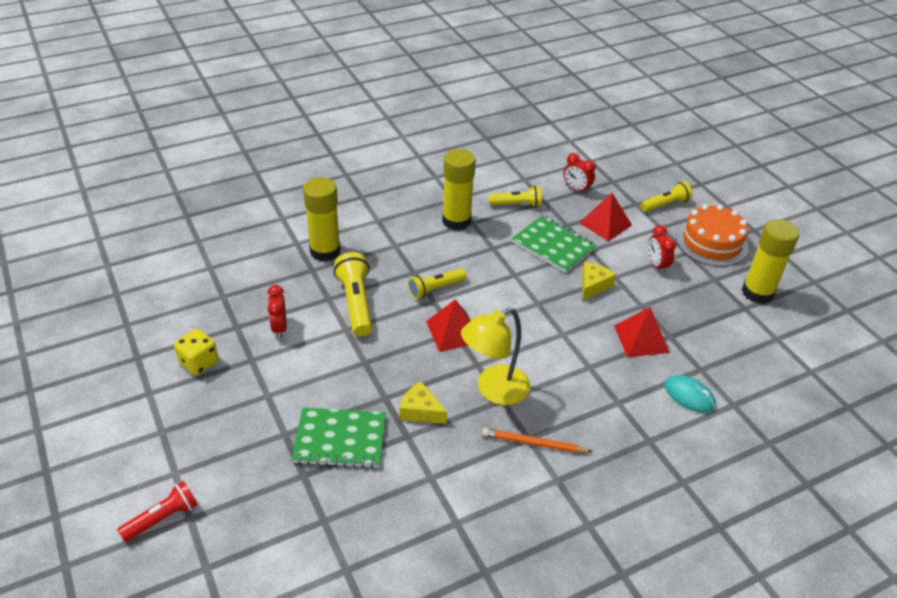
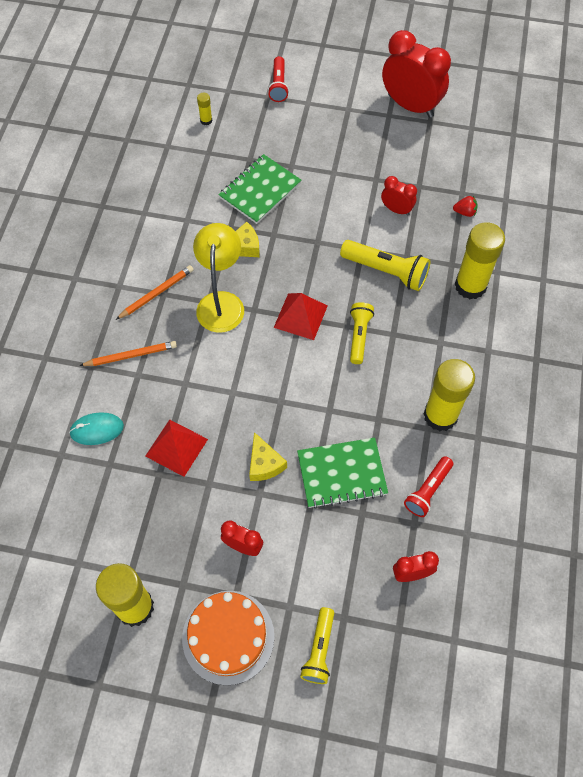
camera: 130 degrees right, 20 degrees up
(122, 382) = (410, 106): none -> red clock
(199, 362) = (397, 150): yellow dice -> none
(246, 285) = (465, 212): none -> red strawberry
(275, 556) = (206, 120): none -> yellow glue stick
(517, 204) = (427, 490): yellow flashlight -> red flashlight
(605, 224) = (336, 553): red pyramid -> none
(609, 419) = (131, 355): none -> orange pencil

